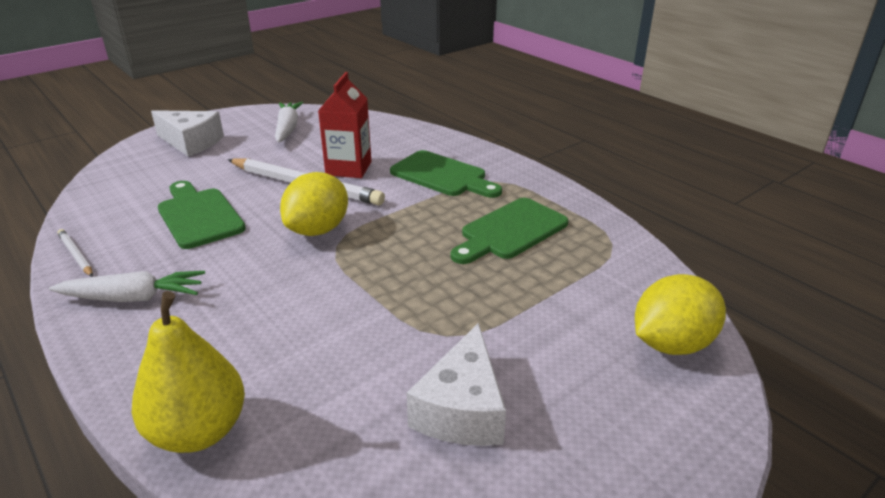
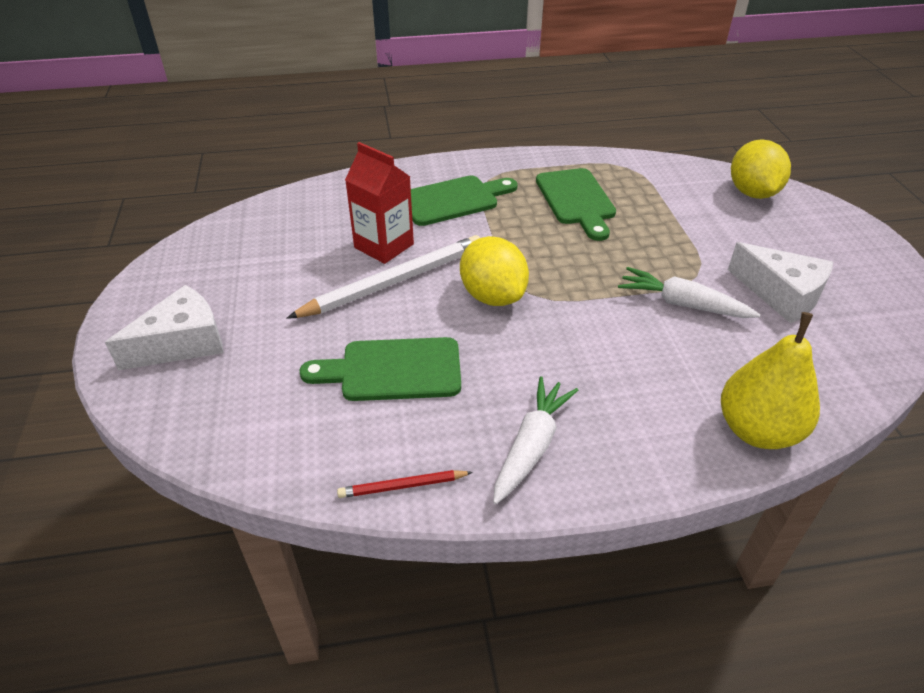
camera: 60 degrees left, 10 degrees up
(76, 255) = (402, 486): white pencil -> red pencil
(287, 128) = (235, 260): white carrot -> white carrot (682, 304)

